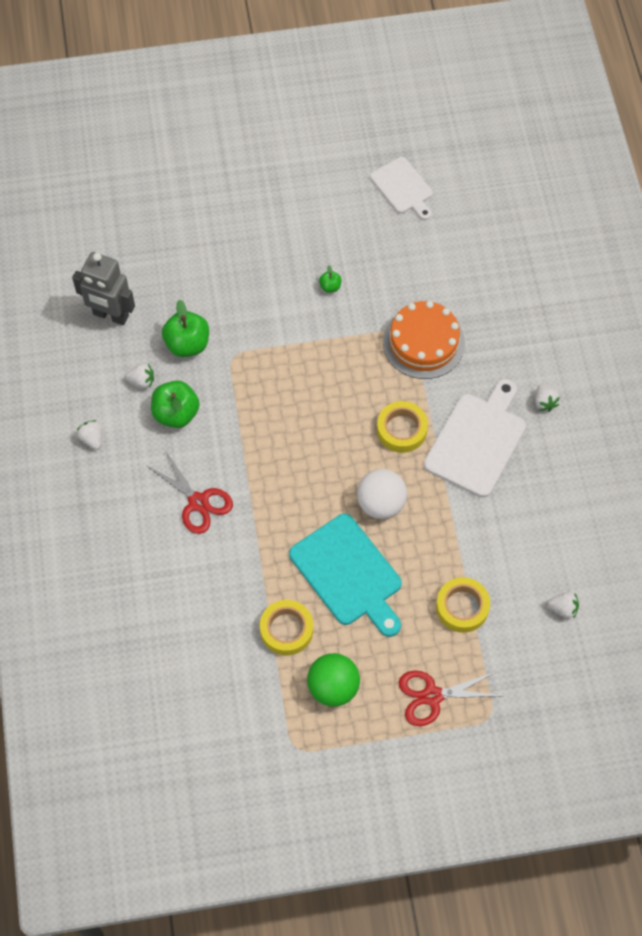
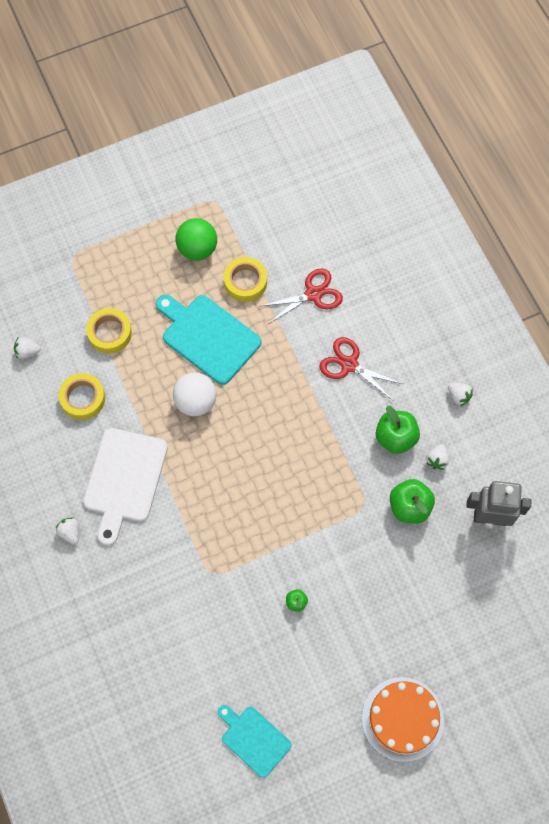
camera: 165 degrees right, 5 degrees up
(141, 381) = (437, 460): white strawberry -> white strawberry turned 60 degrees counterclockwise
(401, 430) = (193, 473): yellow tape -> yellow tape (83, 398)
(403, 188) = (254, 739): white cutting board -> turquoise cutting board
(423, 342) = (193, 565): orange cake -> orange cake (402, 719)
(432, 696) = (119, 261): red scissors -> red scissors (313, 294)

